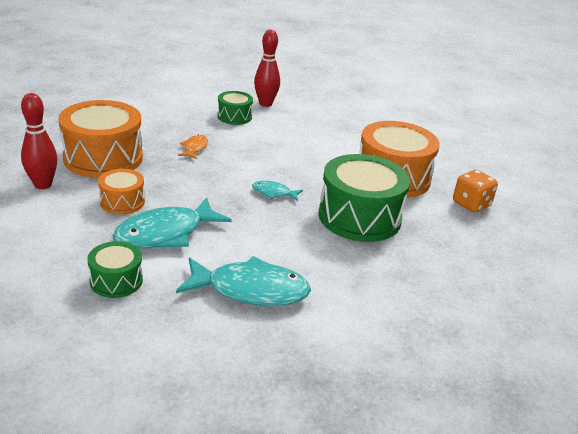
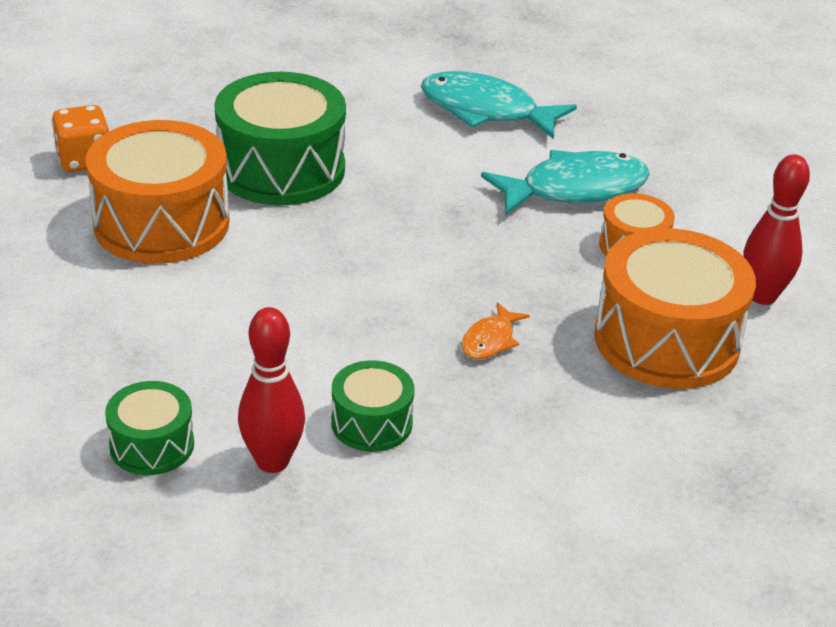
camera: 160 degrees left, 5 degrees up
(116, 281) = (642, 144): green drum -> green drum (152, 445)
(274, 193) = (388, 226): turquoise fish -> none

